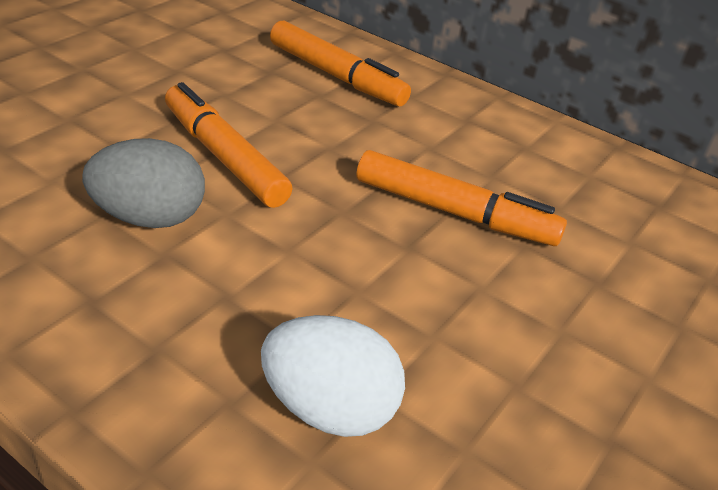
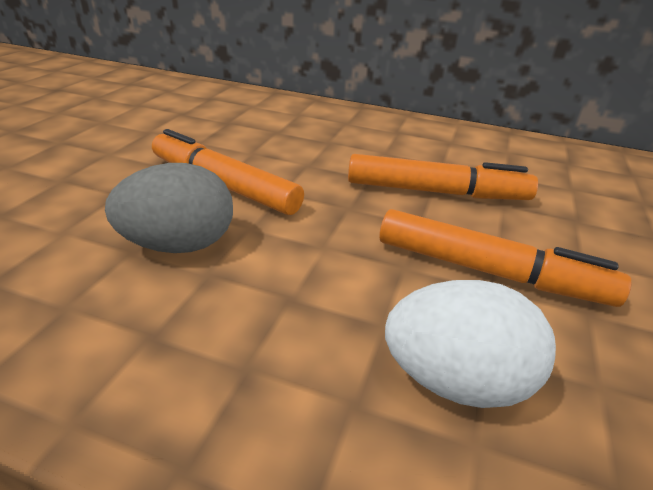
camera: 15 degrees left, 5 degrees down
(336, 76) = (282, 118): orange marker -> orange marker (489, 272)

